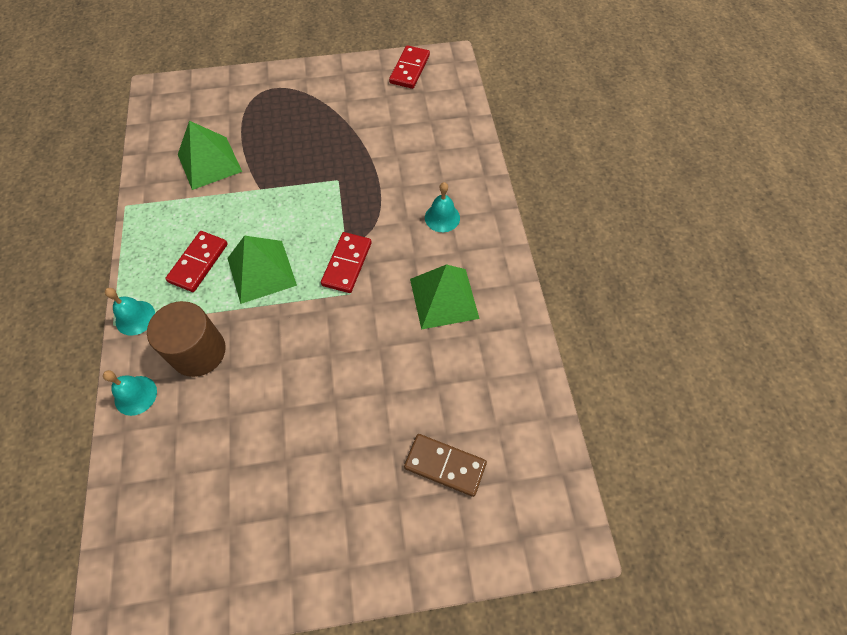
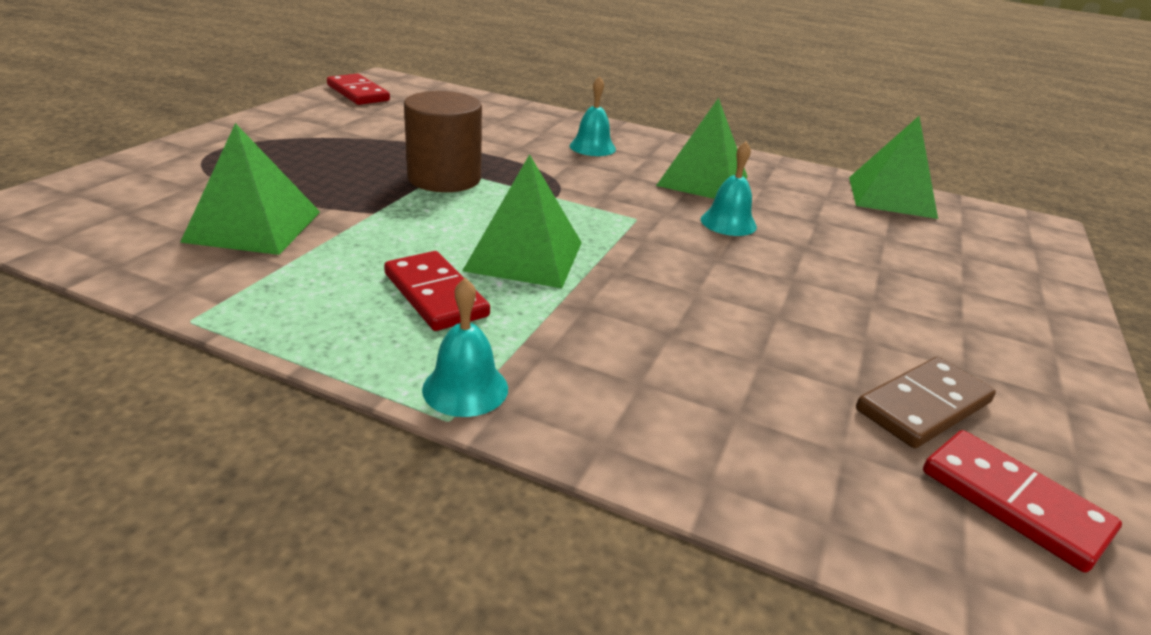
camera: 60 degrees left, 30 degrees down
(135, 395) = (640, 441): turquoise bell -> turquoise bell (728, 223)
(198, 352) = (612, 349): brown cylinder -> brown cylinder (444, 178)
(347, 264) = (589, 206): red domino -> red domino (1013, 502)
(445, 465) = (927, 250): brown domino -> brown domino (923, 406)
(530, 419) = (891, 197): none -> green pyramid

